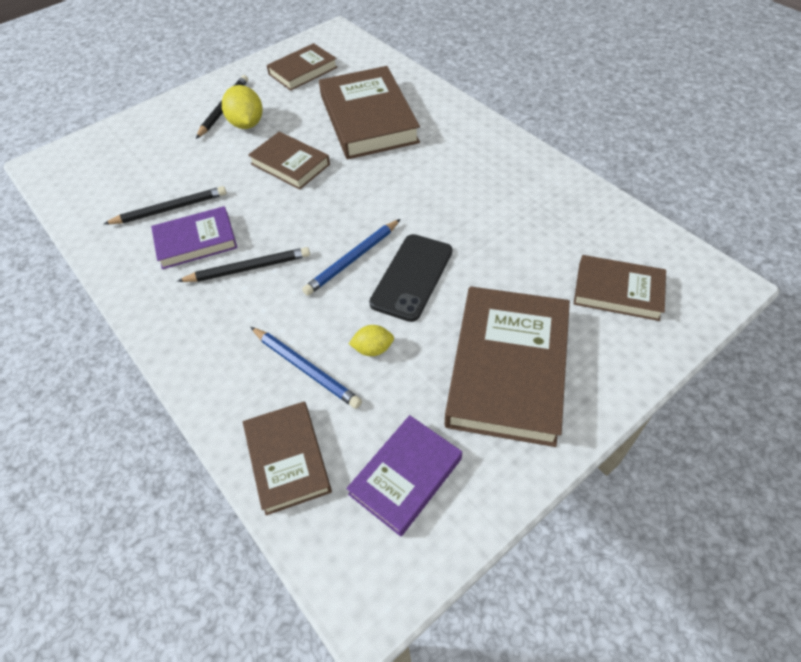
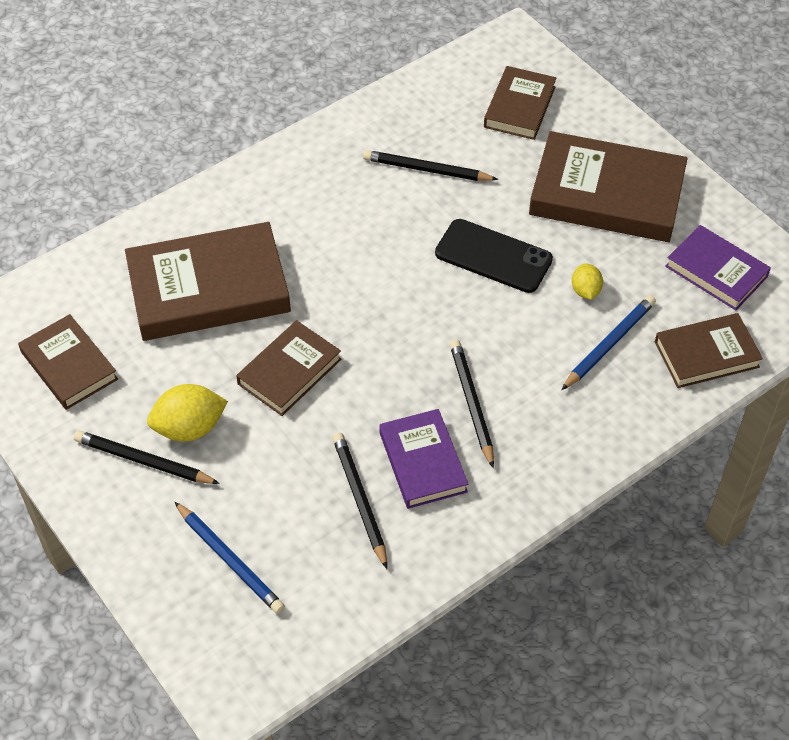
camera: 90 degrees left, 0 degrees up
(352, 259) = (465, 306): blue pencil -> blue pencil (230, 560)
(512, 226) = (426, 170): none -> black pencil

